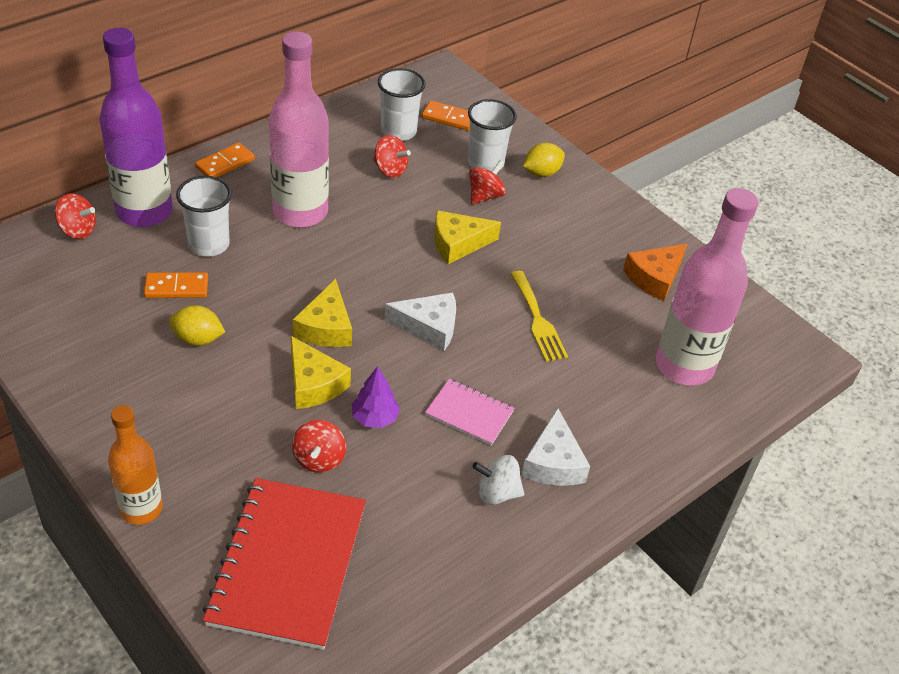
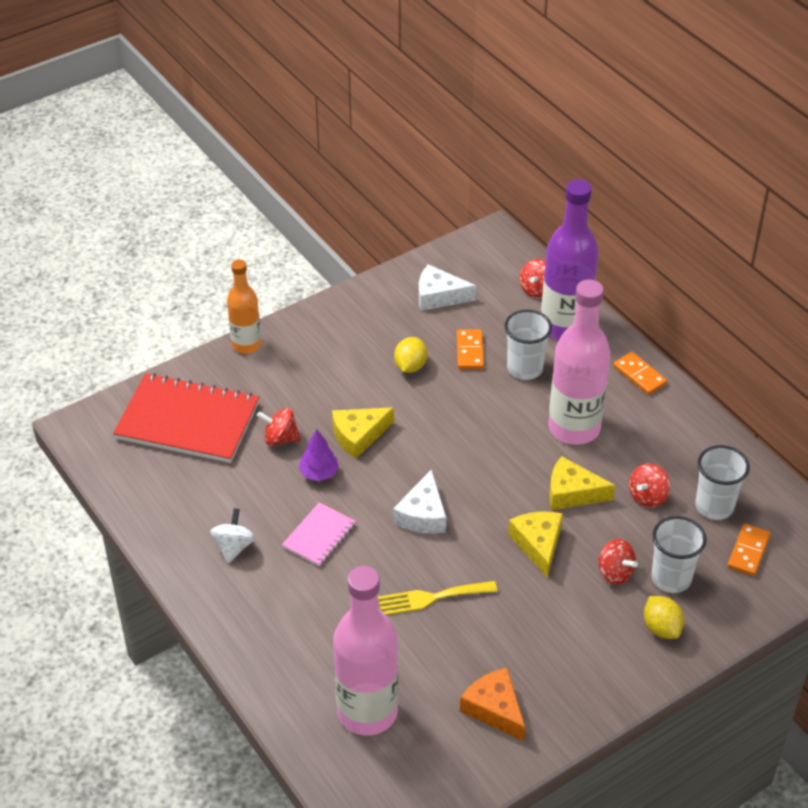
camera: 100 degrees right, 0 degrees up
(326, 327) = (423, 444): yellow cheese -> yellow cheese (572, 493)
(553, 462) = (260, 589): white cheese -> white cheese (439, 296)

